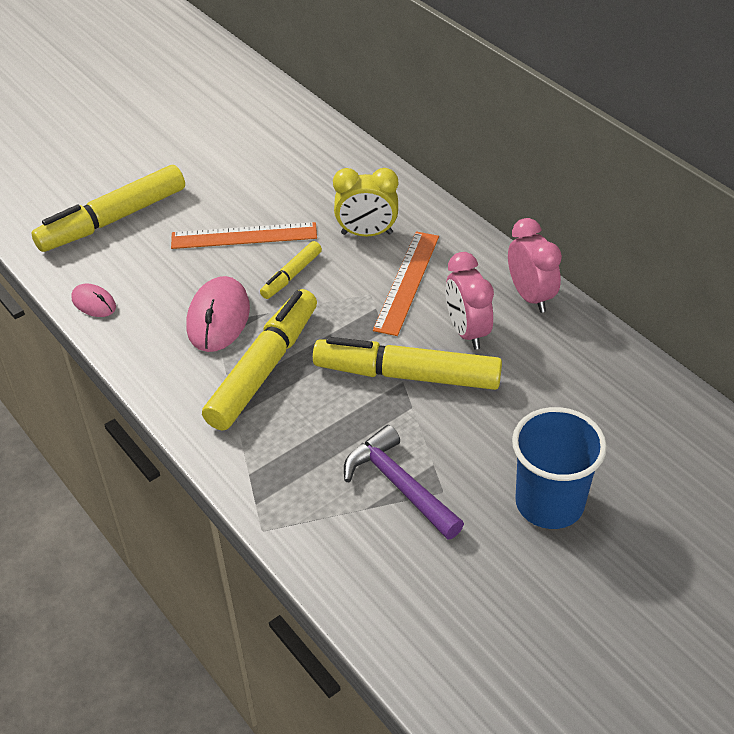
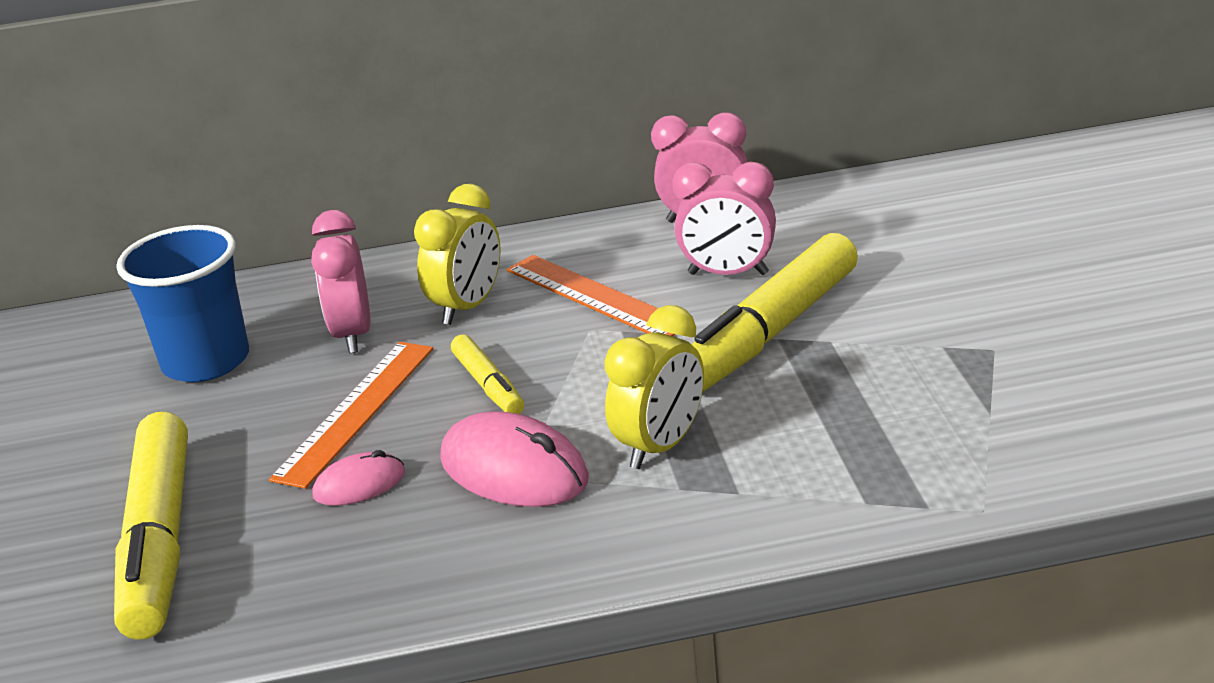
camera: 60 degrees left, 15 degrees down
(94, 303) = (348, 599): pink mouse -> pink mouse (359, 484)
(264, 368) = (660, 446): yellow marker -> yellow clock
(315, 201) = (353, 335): none -> pink clock
(399, 485) = (964, 378): purple hammer -> none
(549, 503) = (1054, 282): blue cup -> blue cup (206, 361)

